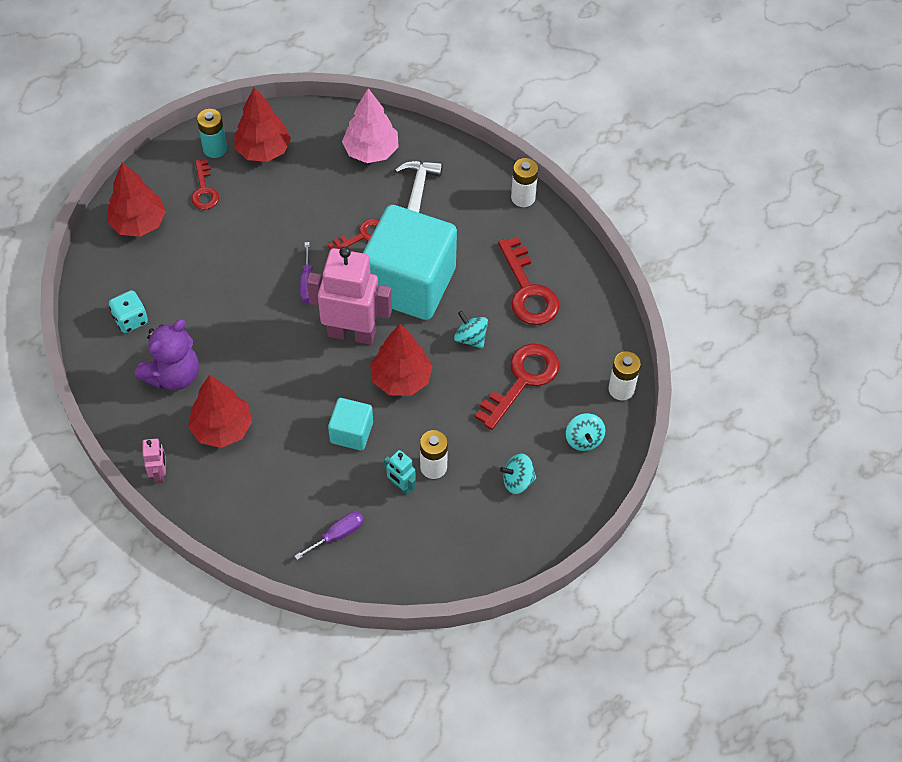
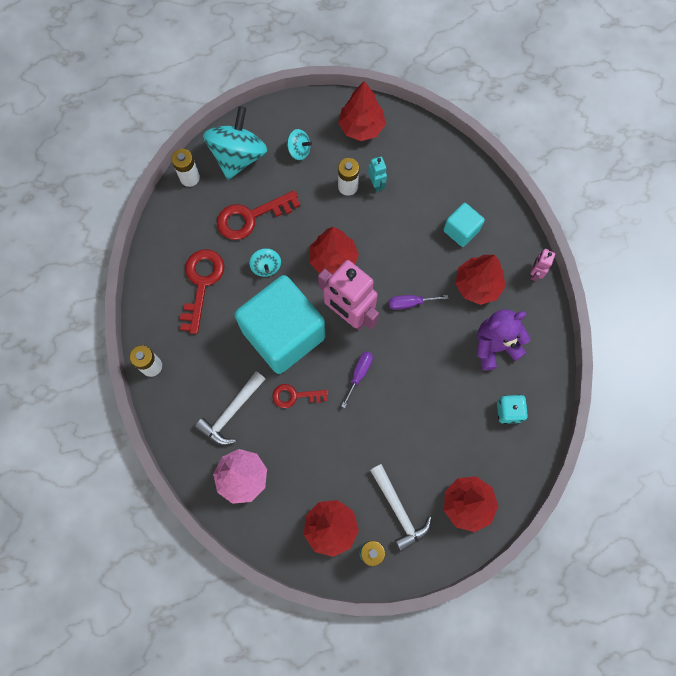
camera: 150 degrees left, 15 degrees up
(204, 190) = (399, 510): red key -> white hammer
(337, 535) = (434, 172): purple screwdriver -> purple screwdriver (410, 303)
(351, 432) = (389, 237): turquoise cube -> turquoise cube (461, 230)
(460, 547) = (361, 127): none -> red tree
(584, 439) = (238, 156): turquoise spinning top -> turquoise spinning top, size x2.10

